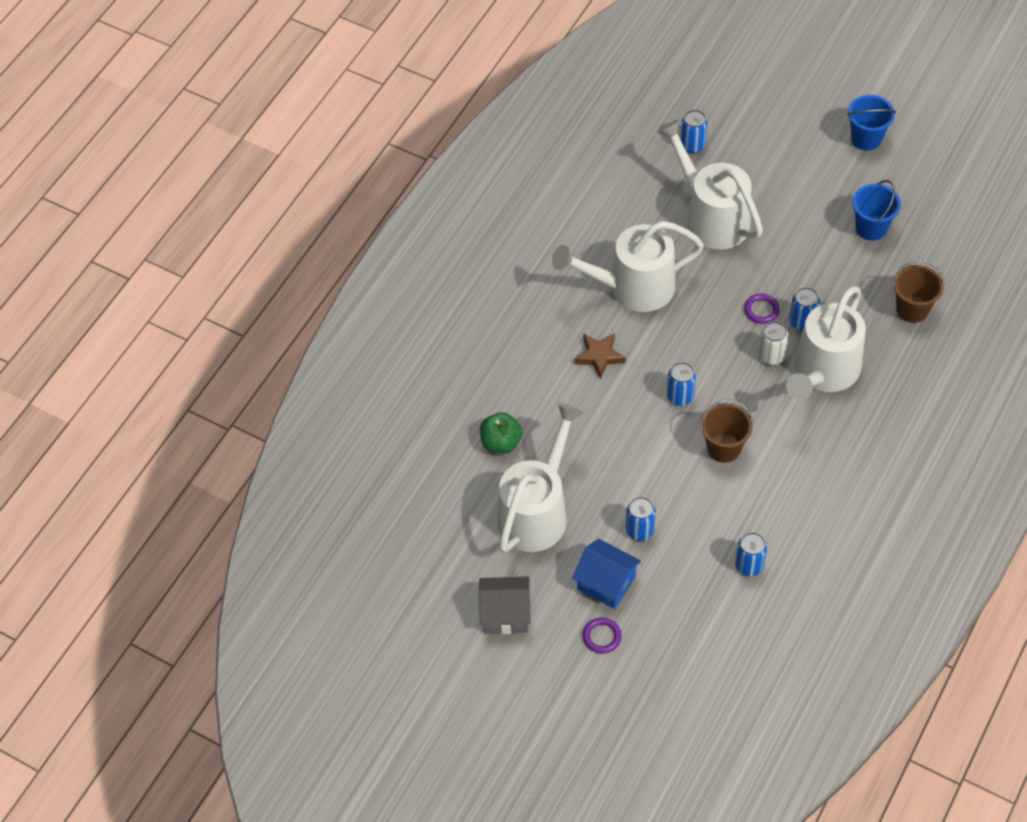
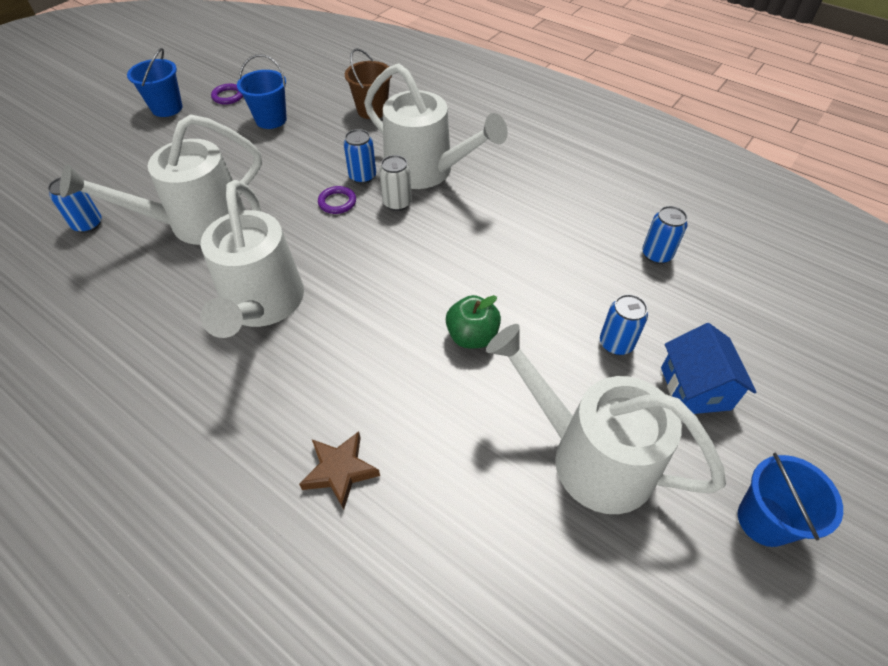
camera: 85 degrees left, 5 degrees down
(501, 443) = (470, 491): green apple -> green apple (472, 337)
(505, 614) = (764, 520): grey house -> blue bucket
(599, 356) = (354, 351): brown star -> brown star (340, 471)
(602, 637) = (775, 403): purple ring -> purple ring (228, 96)
(606, 583) = (695, 388): blue house -> blue house turned 45 degrees counterclockwise
(680, 396) = (432, 281): blue can -> none
(723, 448) = (507, 254): brown bucket -> none

